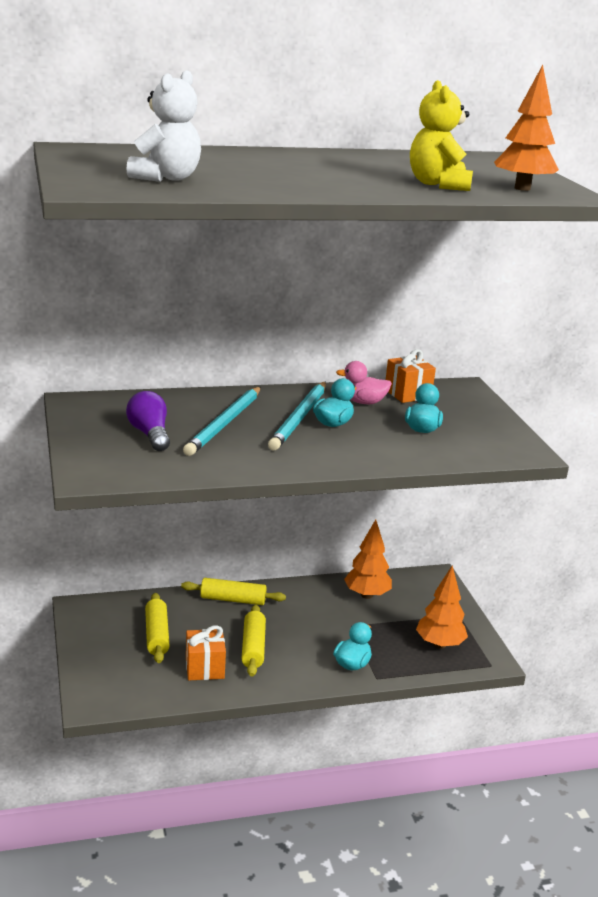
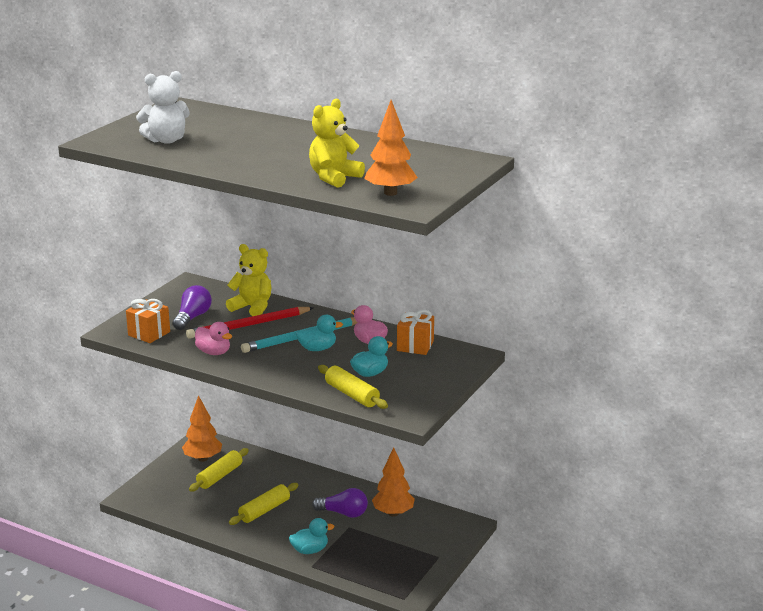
camera: 45 degrees right, 0 degrees up
(193, 406) = (252, 307): none -> yellow teddy bear
(204, 668) = (217, 508): orange gift -> orange gift (149, 333)
(225, 424) = (248, 325): turquoise pencil -> red pencil
(233, 600) = (298, 476): yellow rolling pin -> yellow rolling pin (352, 395)
(243, 460) = (214, 352): none -> pink duck
(327, 615) = (343, 513): none -> purple light bulb
(439, 644) = (390, 568): orange tree -> orange tree (203, 458)

